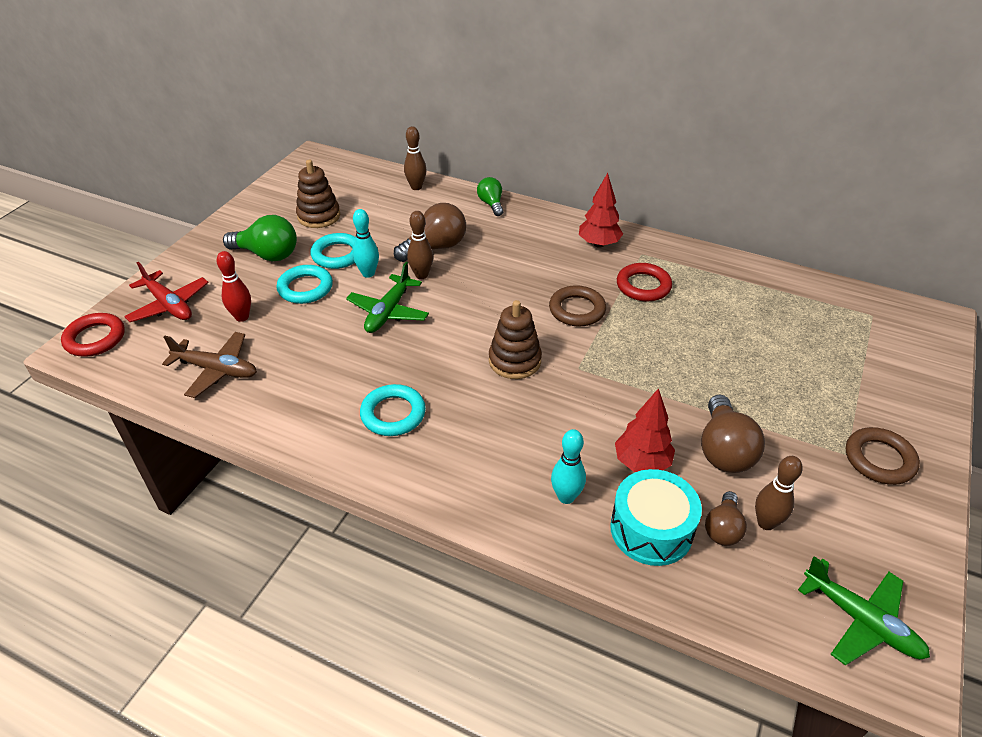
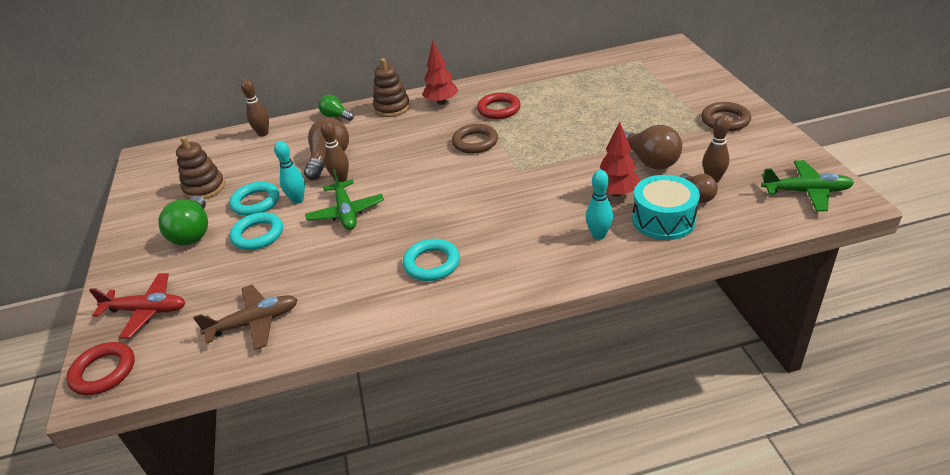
camera: 35 degrees left, 5 degrees down
(242, 317) = (228, 280): red bowling pin -> none
(267, 255) = (193, 233): green light bulb -> green light bulb turned 105 degrees clockwise
(514, 361) = (473, 189): brown stacking toy -> brown stacking toy (392, 108)

